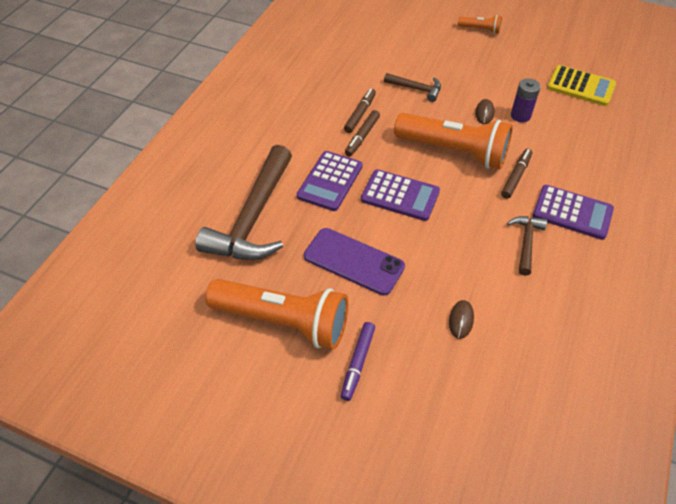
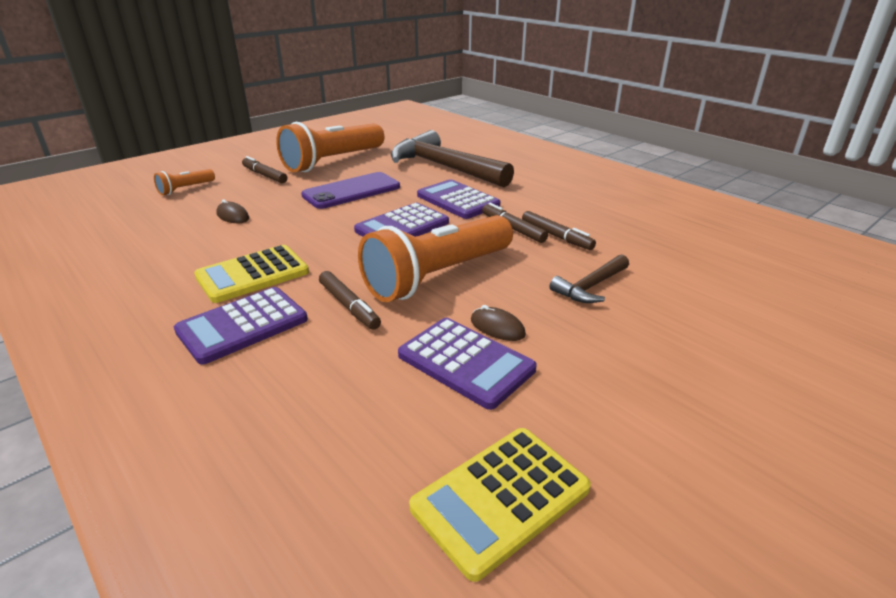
camera: 115 degrees right, 20 degrees down
(358, 363) = (264, 175): purple marker -> brown marker
(480, 30) = (781, 424): orange flashlight -> orange flashlight (185, 189)
(520, 116) = (466, 362): purple battery -> purple calculator
(526, 242) = (253, 274): brown hammer -> yellow calculator

